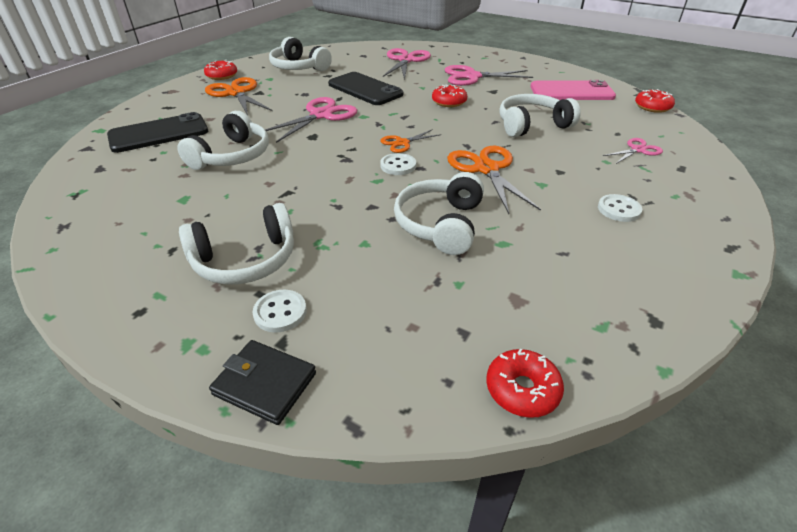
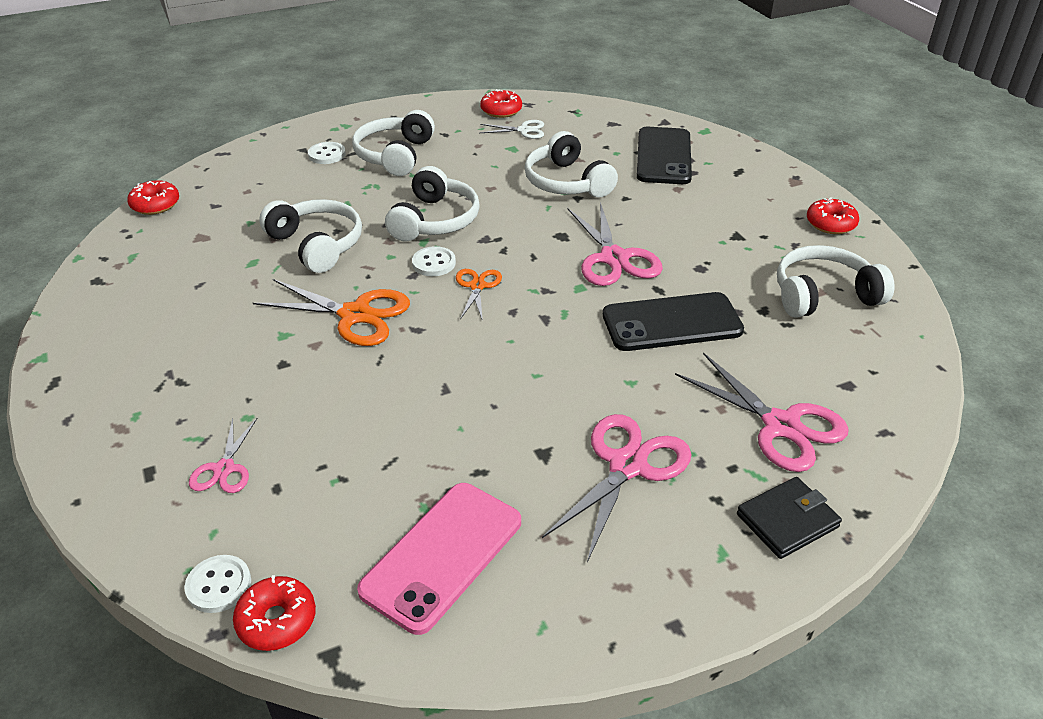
camera: 125 degrees right, 0 degrees up
(137, 206) = (524, 130): none -> white scissors
(236, 93) = (748, 220): orange scissors -> none
(265, 384) = (283, 139): black wallet -> black wallet (787, 520)
(449, 102) = (550, 380): red donut -> red donut (501, 110)
(532, 125) = (396, 416): white headphones -> white headphones (435, 220)
(618, 209) = (184, 355): white button -> white button (219, 585)

